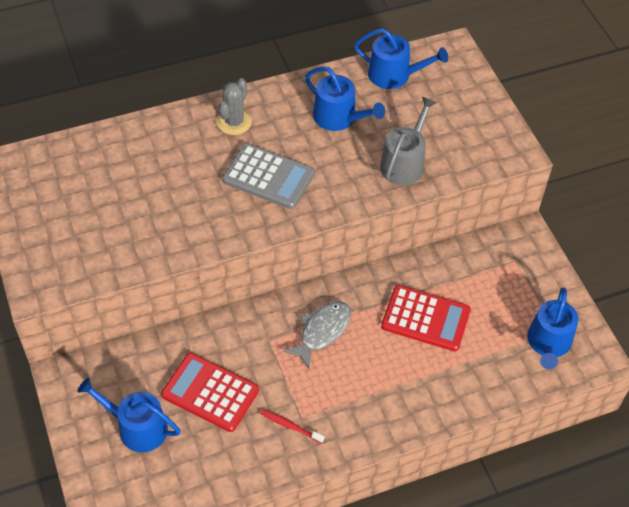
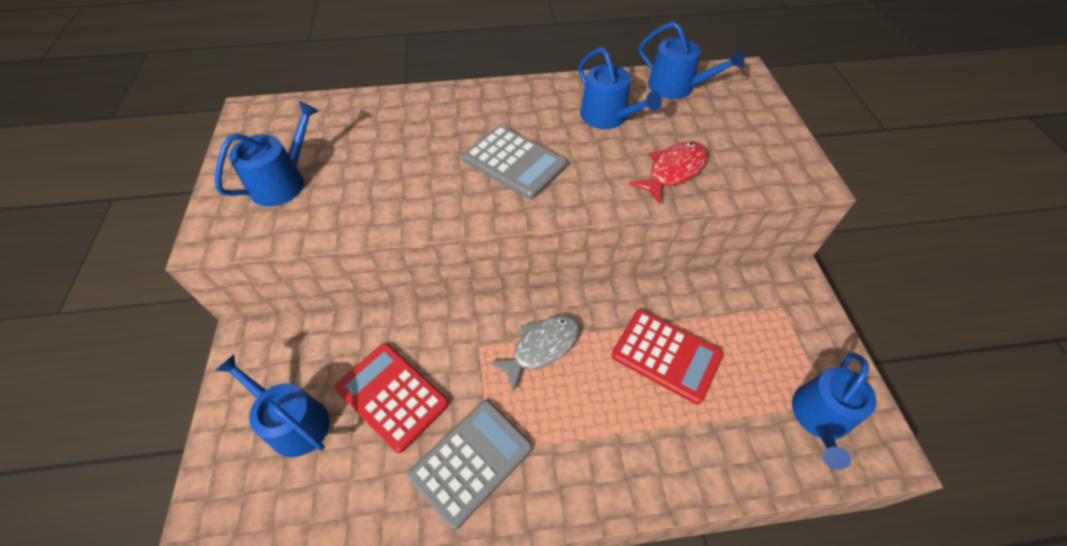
camera: 15 degrees right, 0 degrees up
(73, 229) = (283, 182): none -> blue watering can
(234, 122) = (495, 106): grey cactus -> none
(290, 426) = (471, 461): red toothbrush -> grey calculator
(404, 162) = (673, 171): grey watering can -> red fish

